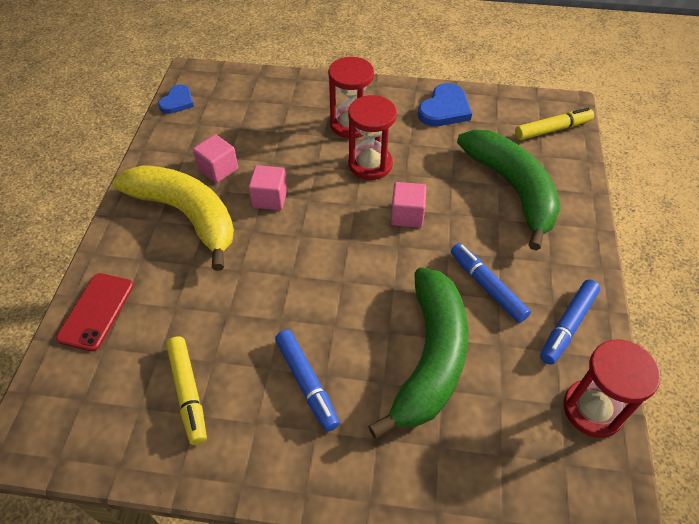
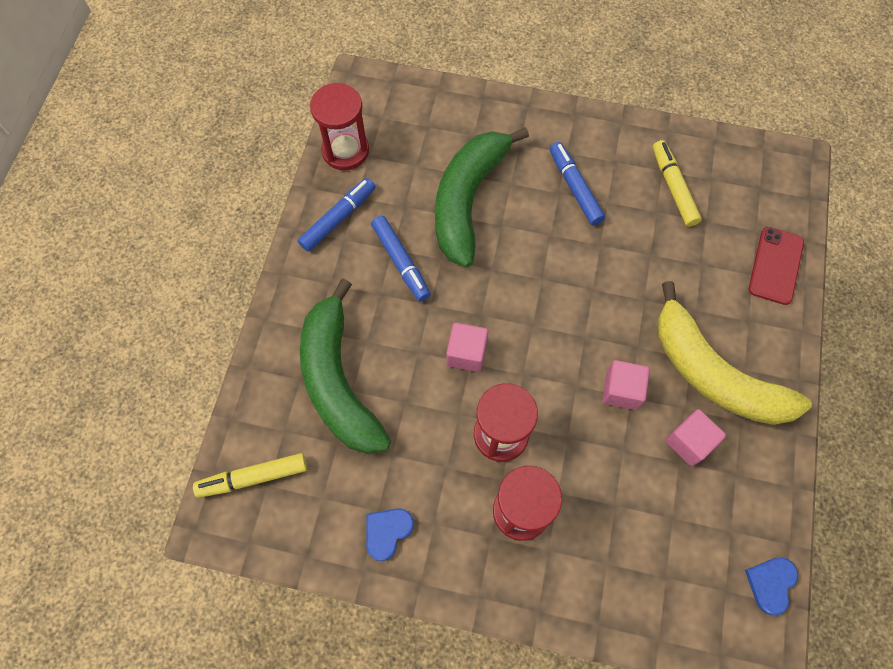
camera: 175 degrees left, 15 degrees up
(444, 109) = (387, 532): blue heart -> blue heart, size x0.66

